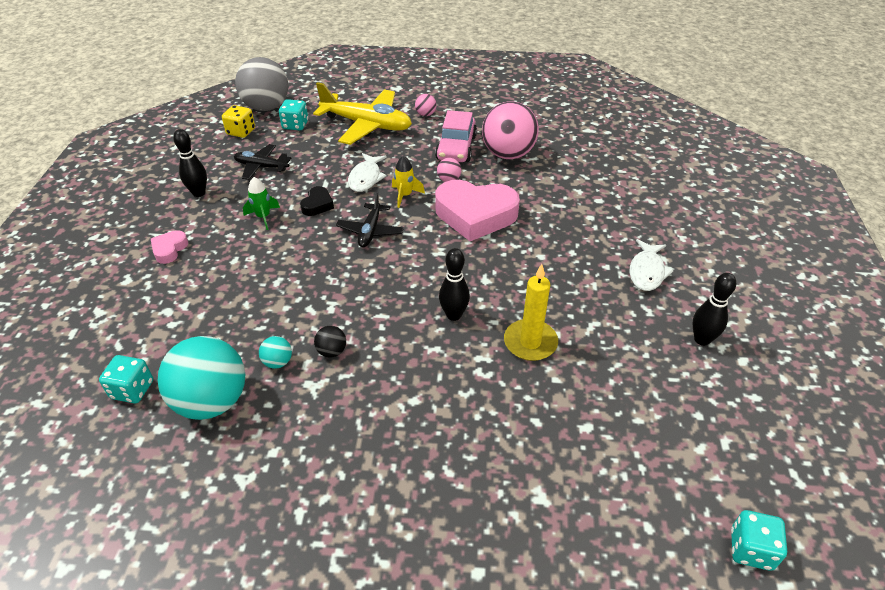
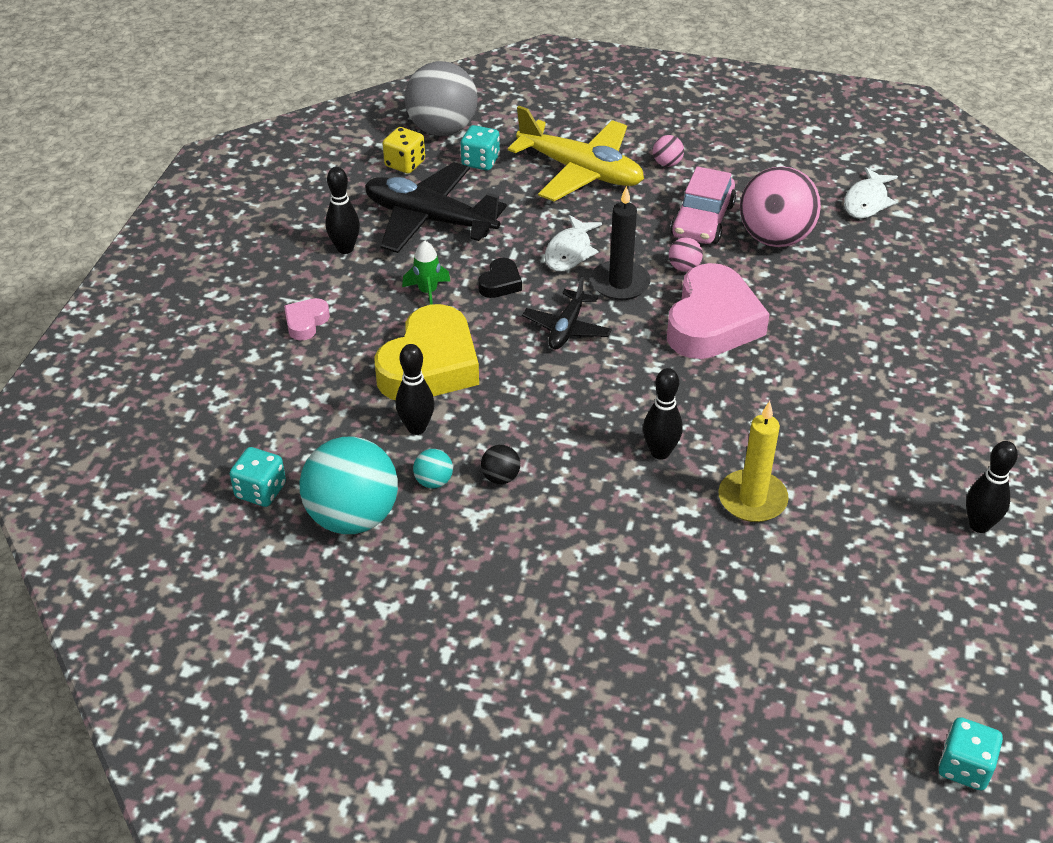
camera: 10 degrees right, 0 degrees up
(261, 167) = (430, 220): black plane -> black plane, size x1.83
(261, 320) = (416, 428): none -> black bowling pin
(268, 270) = (430, 365): none -> yellow heart
(405, 195) = (620, 283): yellow rocket -> black candle
(475, 215) = (712, 322): pink heart -> pink heart turned 90 degrees counterclockwise
(647, 271) = (930, 428): white fish -> white fish (867, 201)

